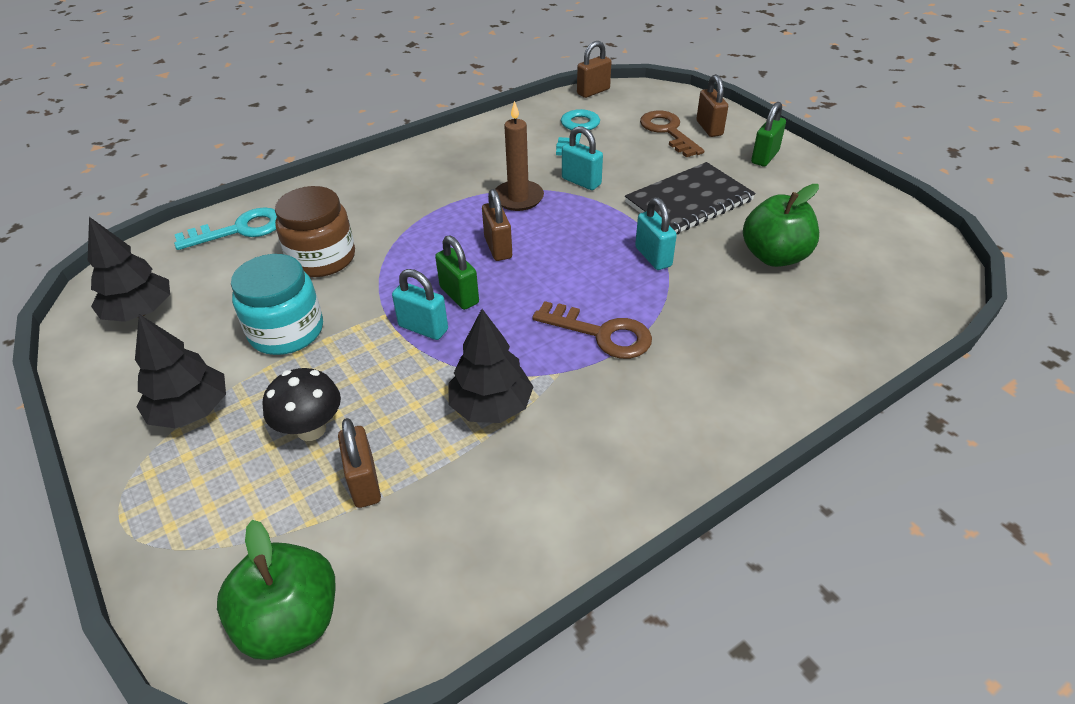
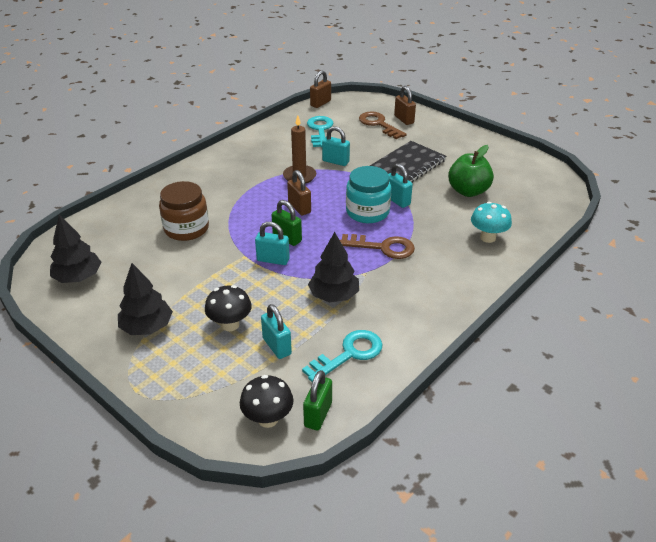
camera: 15 degrees left, 5 degrees down
(239, 230) = (119, 219): turquoise key -> turquoise key (349, 354)
(286, 331) = (185, 274): turquoise jar -> turquoise jar (367, 212)
(291, 621) = (268, 419): green apple -> black mushroom
(364, 483) = (277, 346): brown padlock -> turquoise padlock
(764, 157) = (444, 134): green padlock -> green padlock (318, 414)
(783, 343) = (488, 237): none -> turquoise mushroom

